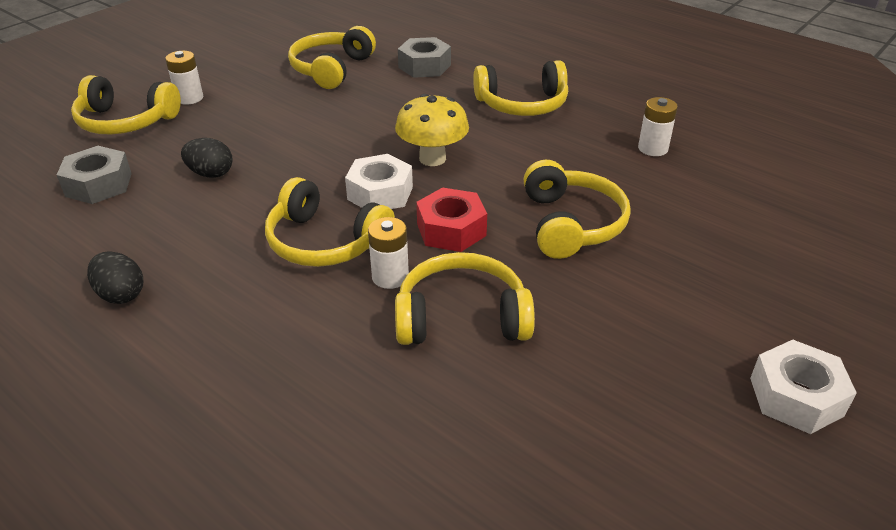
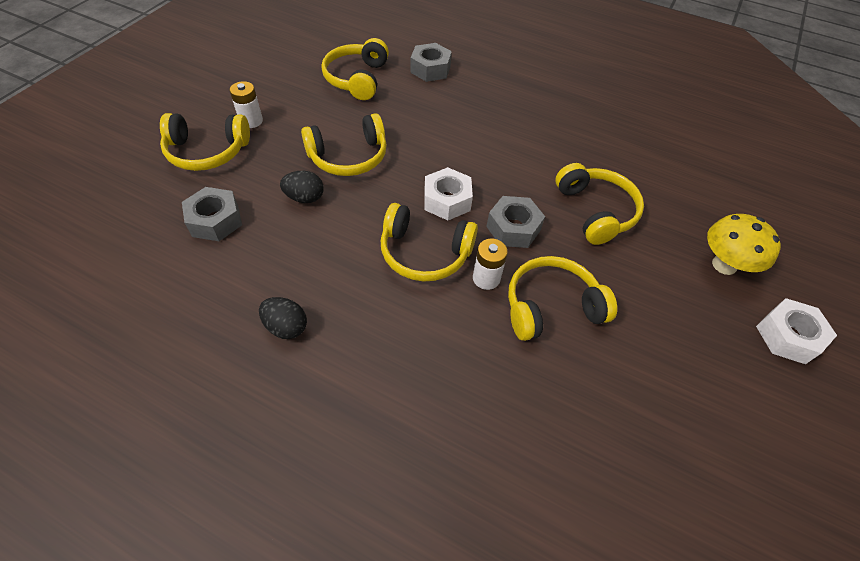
camera: 15 degrees left, 15 degrees up
(432, 158) = (473, 162): yellow mushroom -> yellow mushroom (724, 265)
(451, 230) = (513, 228): red nut -> grey nut
(522, 104) = (519, 101): yellow headphones -> yellow headphones (348, 157)
(653, 148) = (627, 134): white battery -> none

